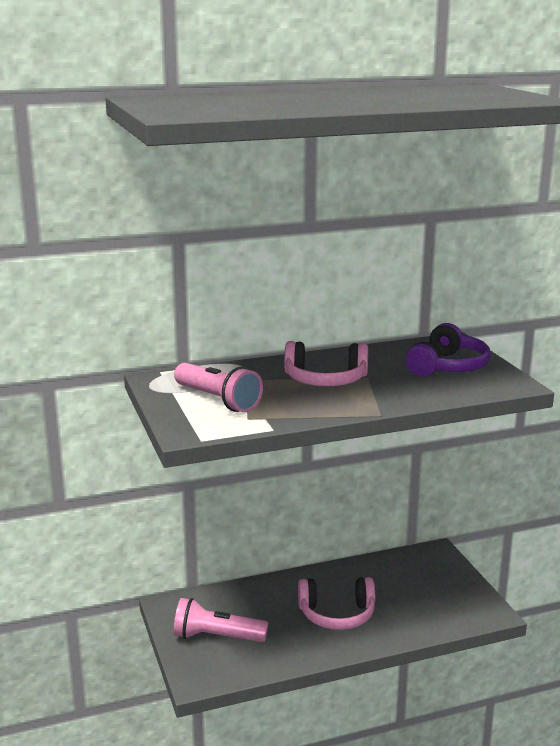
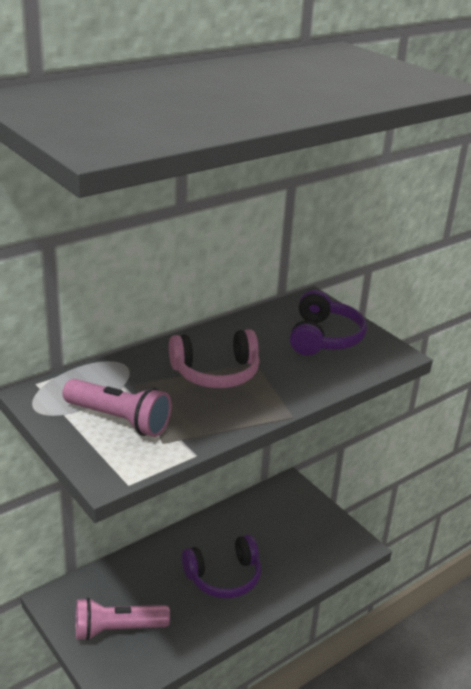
camera: 20 degrees left, 10 degrees up
(337, 614) = (224, 576): pink headphones -> purple headphones

